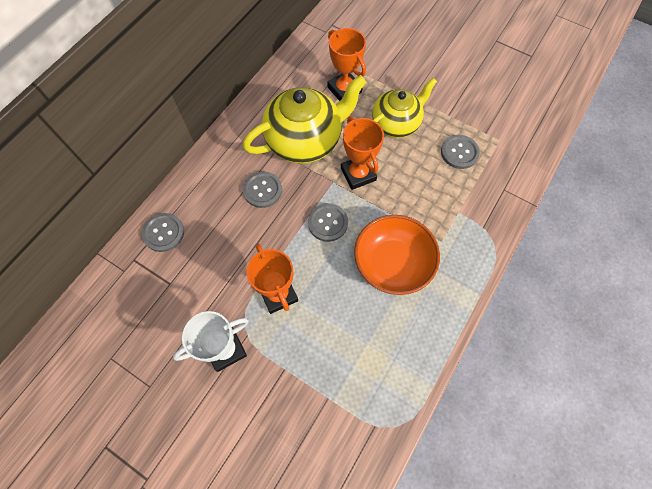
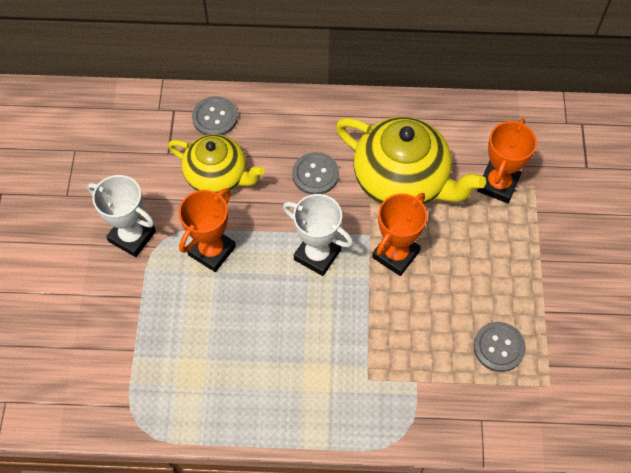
camera: 60 degrees right, 5 degrees down
(328, 223) = (317, 255): grey button -> white trophy
(392, 263) = (309, 341): orange bowl -> none
(396, 123) = (490, 261): yellow teapot -> yellow teapot (218, 176)

